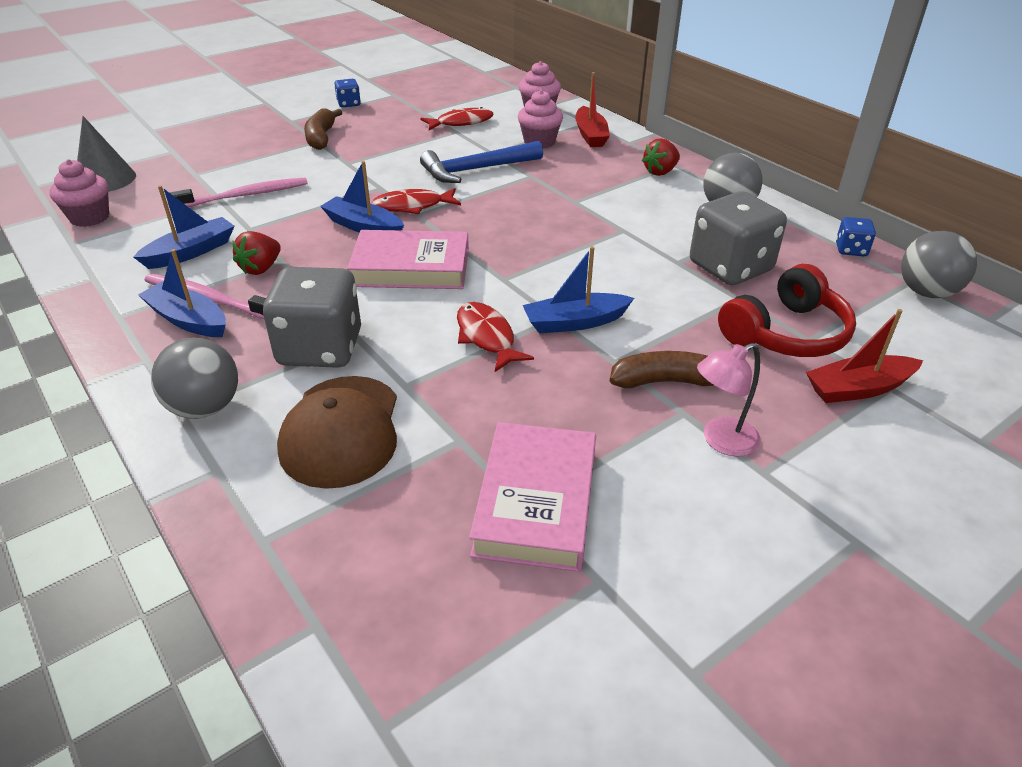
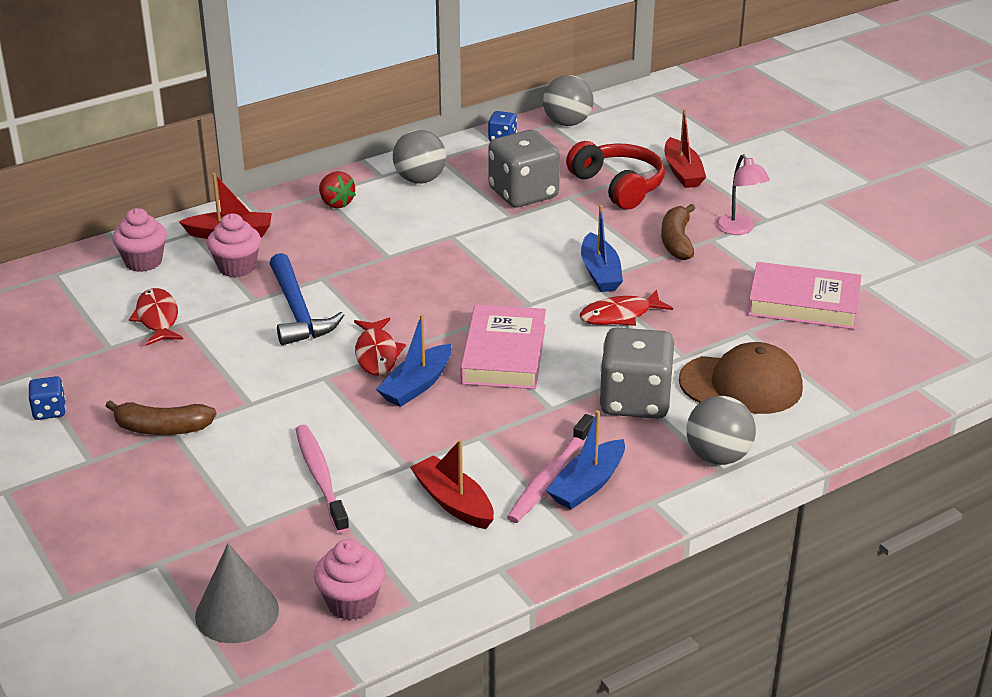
camera: 85 degrees left, 5 degrees down
(191, 252) = (453, 502): blue boat -> red boat
(261, 268) = (495, 448): red strawberry -> none

